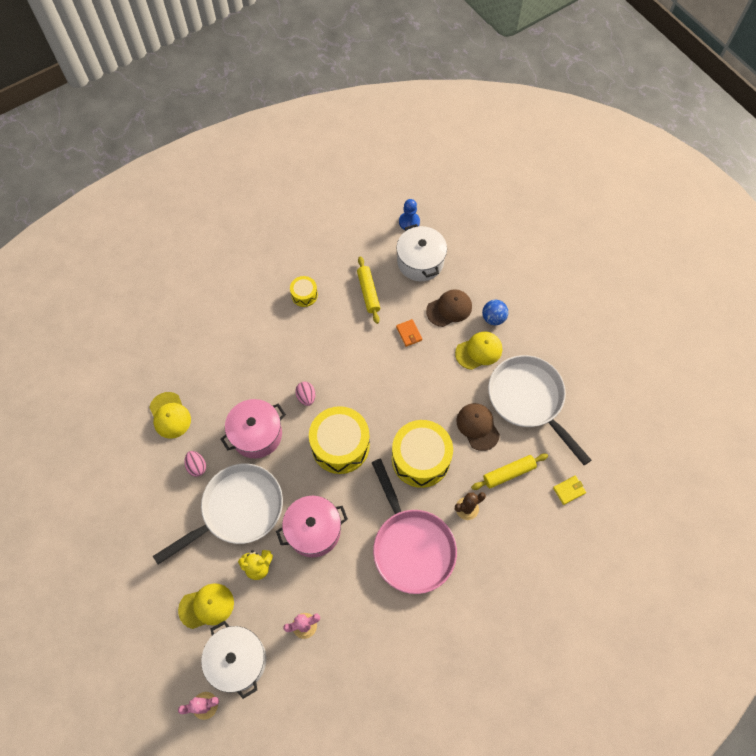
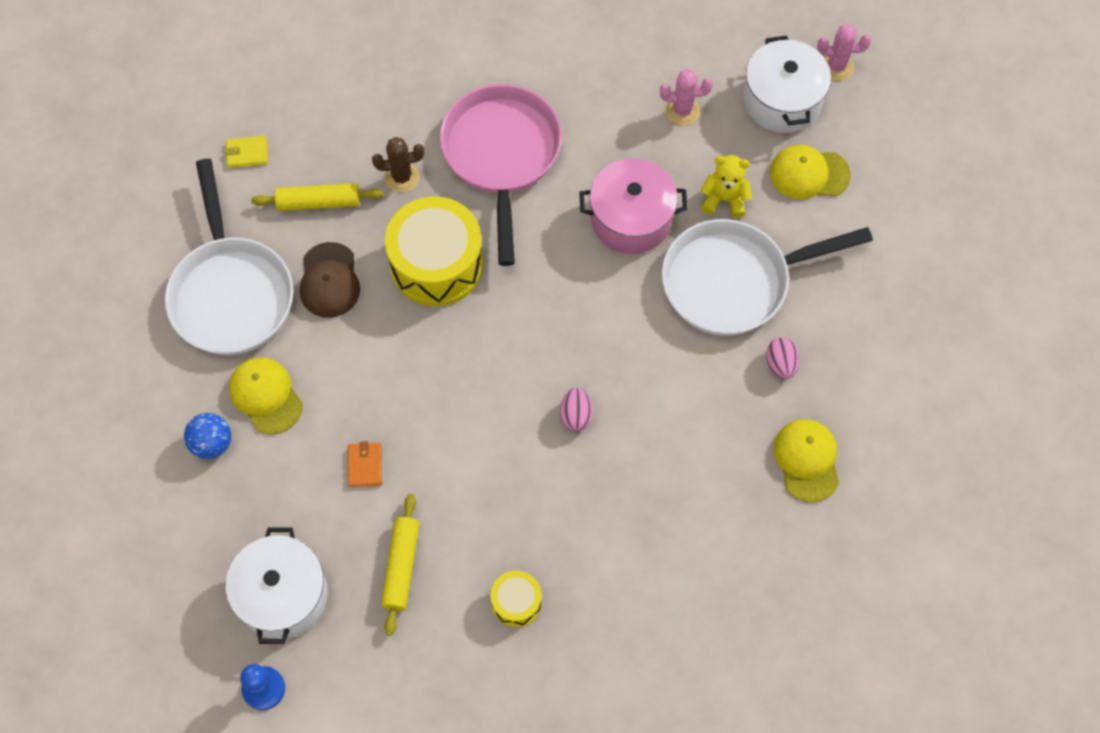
camera: 160 degrees left, 0 degrees up
(256, 434) = (674, 382): pink pot -> none
(340, 445) = (549, 322): yellow drum -> none
(449, 309) = (276, 486): brown cap -> none
(479, 351) = (266, 396): yellow cap -> yellow cap turned 60 degrees clockwise

